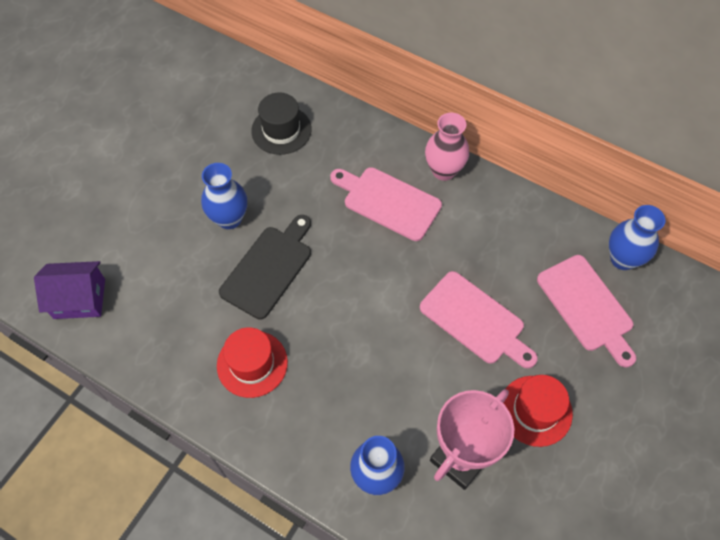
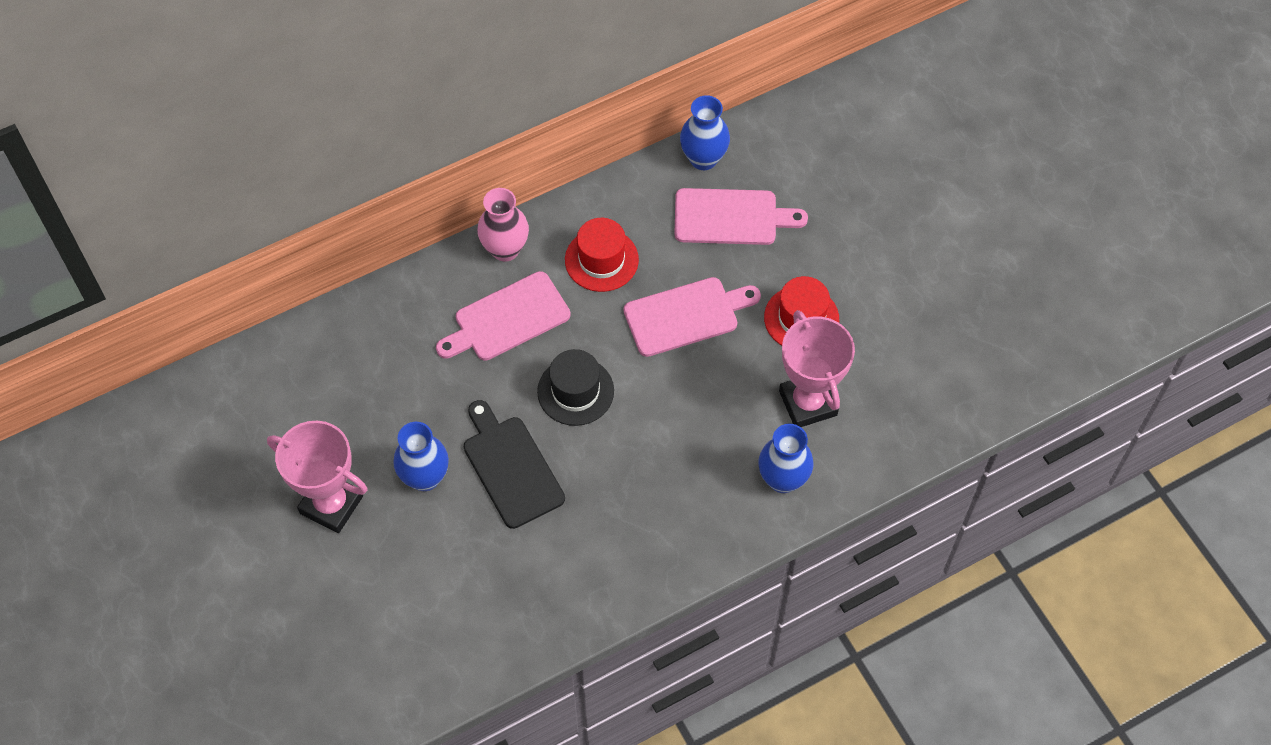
camera: 60 degrees left, 0 degrees up
(79, 298) = (425, 667): purple house -> none
(177, 175) = (331, 504): none -> pink trophy
(252, 364) = (607, 532): red hat -> red hat (601, 260)
(281, 130) = (345, 373): black hat -> black hat (575, 391)

